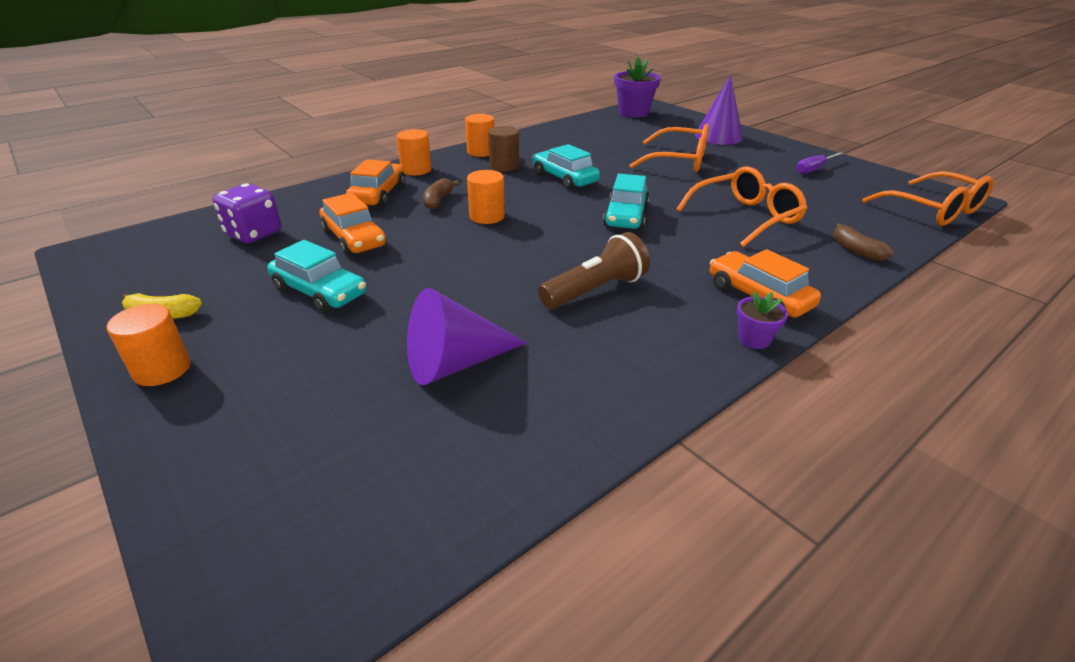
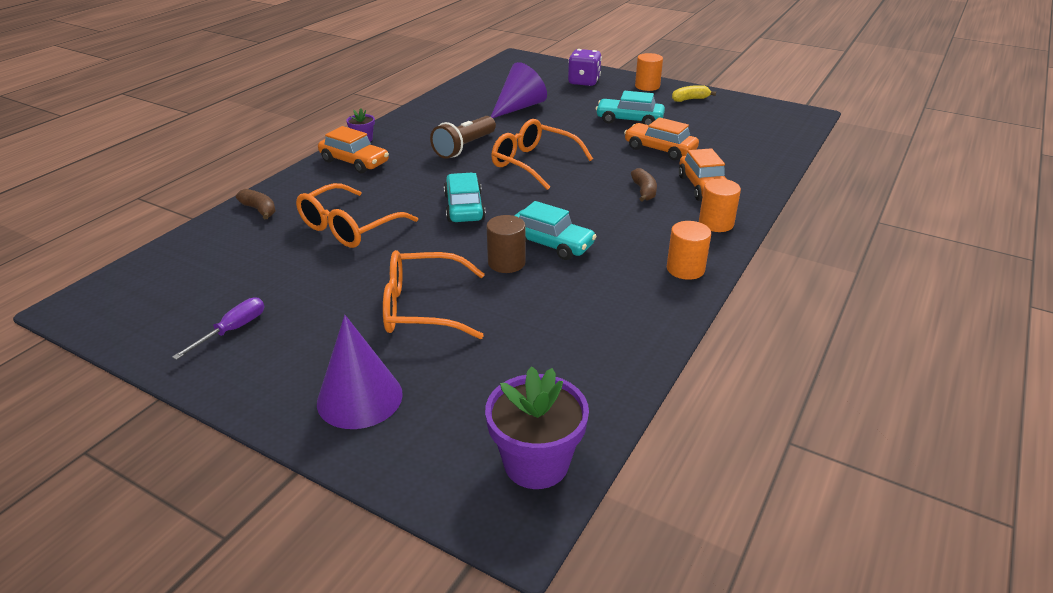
camera: 160 degrees right, 0 degrees up
(254, 234) = (733, 140): purple dice -> purple dice (584, 82)
(487, 216) = (585, 184): orange cylinder -> none
(504, 166) = (632, 249): brown cylinder -> brown cylinder (506, 263)
(934, 210) = (132, 277): orange glasses -> orange glasses (533, 163)

